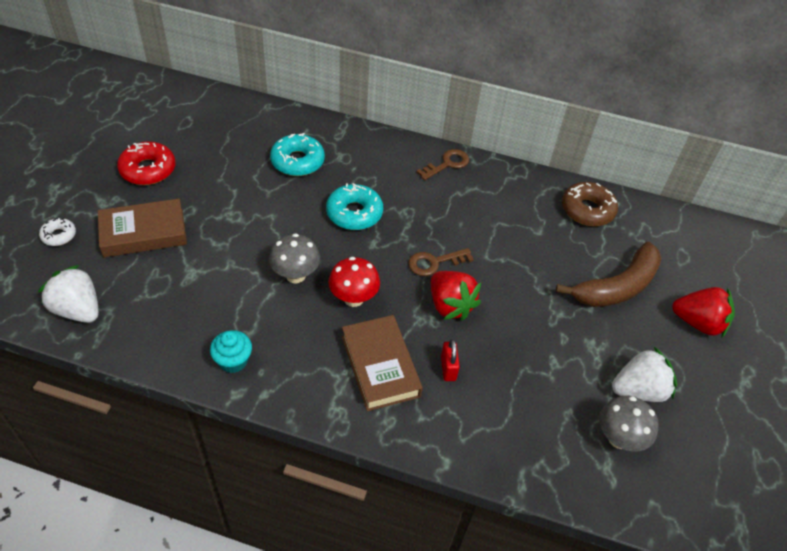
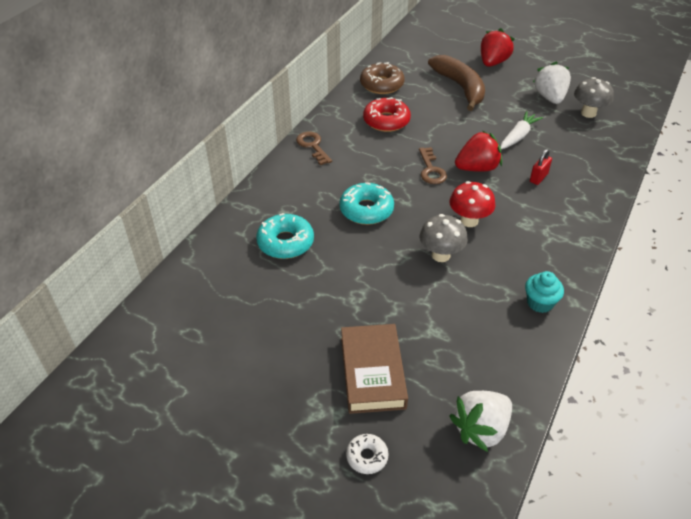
camera: 75 degrees left, 5 degrees down
(148, 170) = (269, 370): red donut -> red donut (386, 121)
(380, 366) = (539, 213): brown book -> none
(448, 368) = (538, 178): red padlock -> red padlock turned 60 degrees counterclockwise
(530, 349) = (518, 136): none -> white carrot

